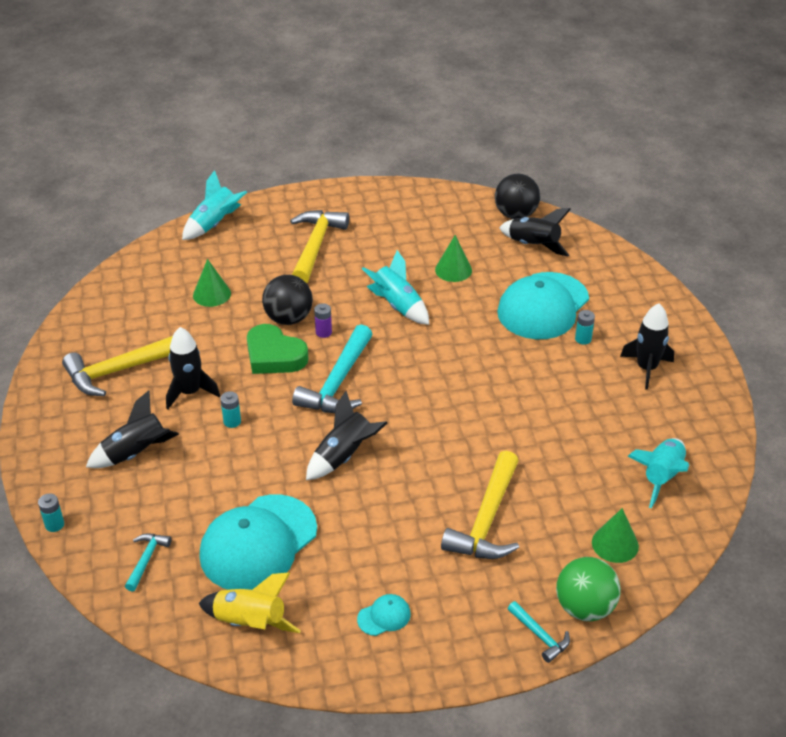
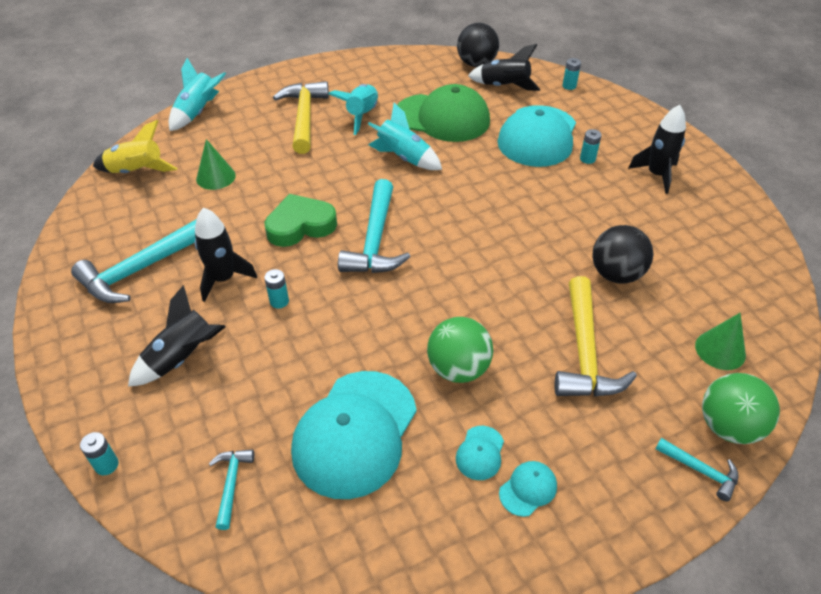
camera: 15 degrees left, 5 degrees up
(120, 370) = (140, 270): yellow hammer -> turquoise hammer
(250, 623) = (380, 536): yellow rocket -> yellow rocket (137, 172)
(274, 355) = (300, 225): green heart -> green heart turned 135 degrees clockwise
(288, 318) = (302, 187): black ball -> black ball (616, 274)
(323, 332) = (342, 194): purple battery -> none
(344, 456) = (411, 314): black rocket -> none
(356, 581) = (480, 453): none -> turquoise cap
(366, 510) = (458, 369): none -> green ball
(453, 270) = (442, 118): green cone -> green cap
(604, 256) = (569, 86): none -> turquoise battery
(661, 477) = (725, 273): turquoise rocket -> turquoise rocket (361, 115)

